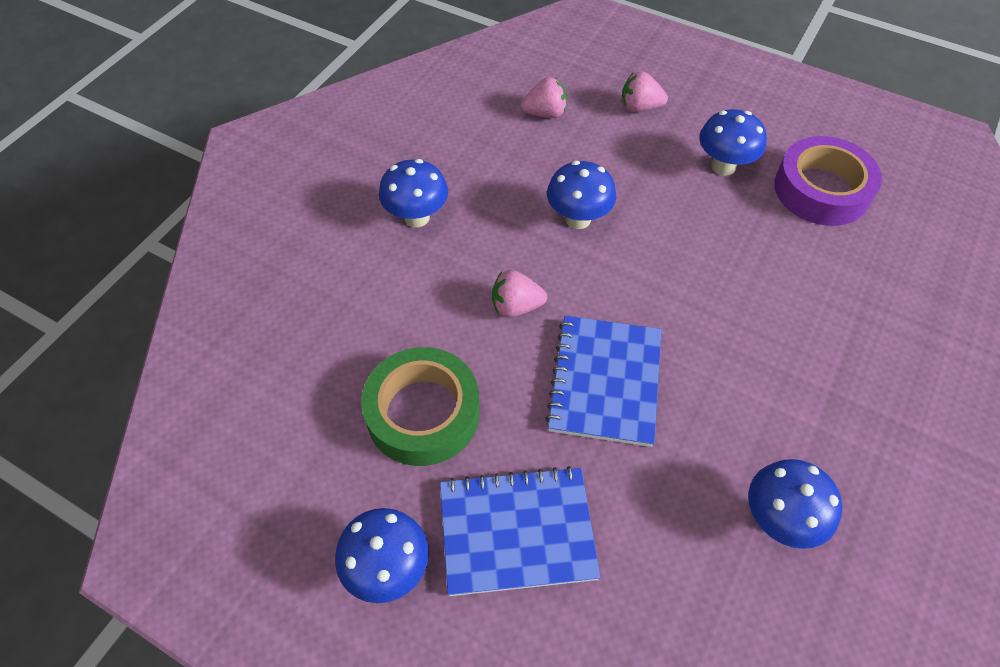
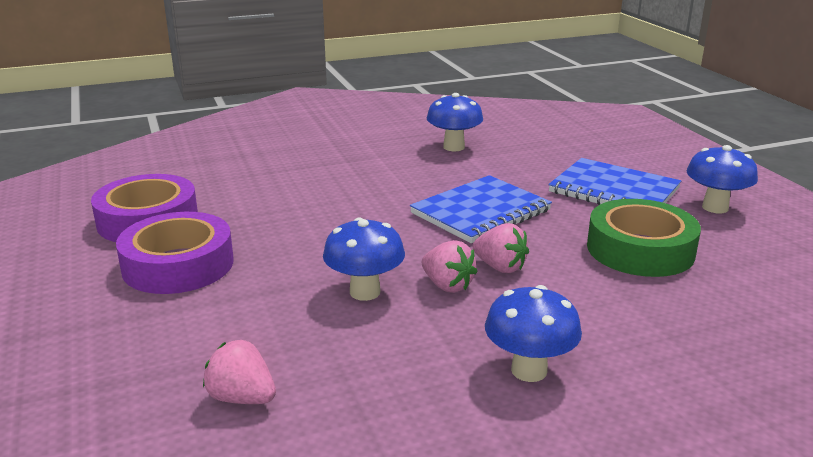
camera: 140 degrees left, 30 degrees down
(640, 107) = (140, 345): pink strawberry -> pink strawberry (447, 285)
(723, 166) = (178, 265): blue mushroom -> purple tape

